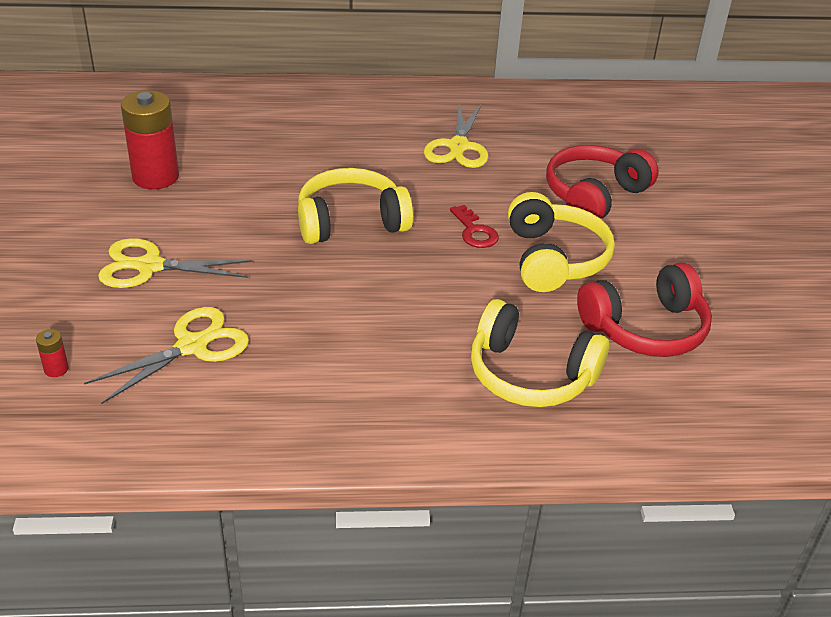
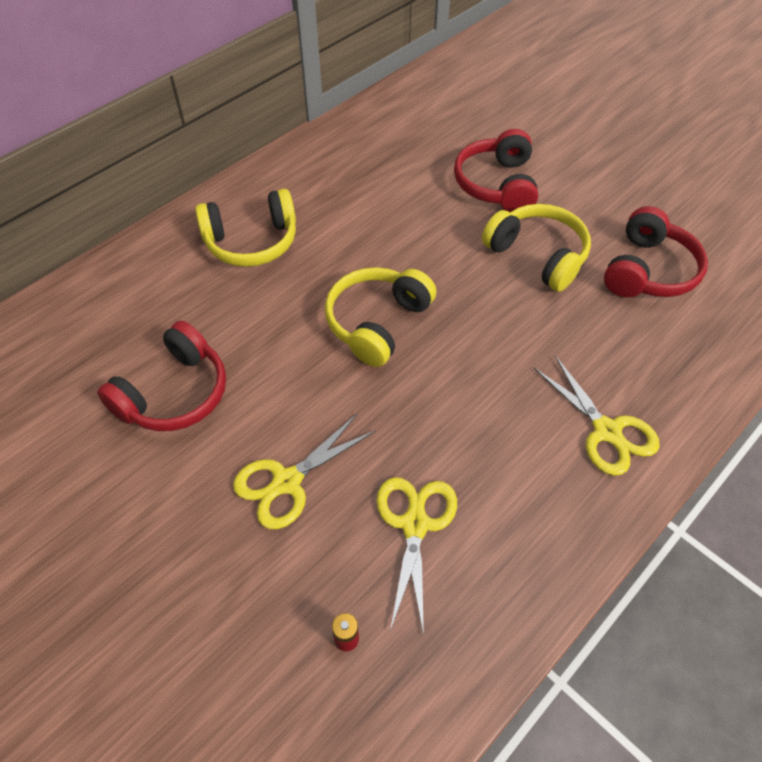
camera: 40 degrees left, 15 degrees up
(155, 177) = (174, 393): red battery -> red headphones
(458, 147) = (364, 202): yellow scissors -> yellow scissors (607, 431)
(474, 231) = (465, 269): red key -> none
(530, 374) = (636, 359): yellow headphones -> yellow headphones (252, 242)

